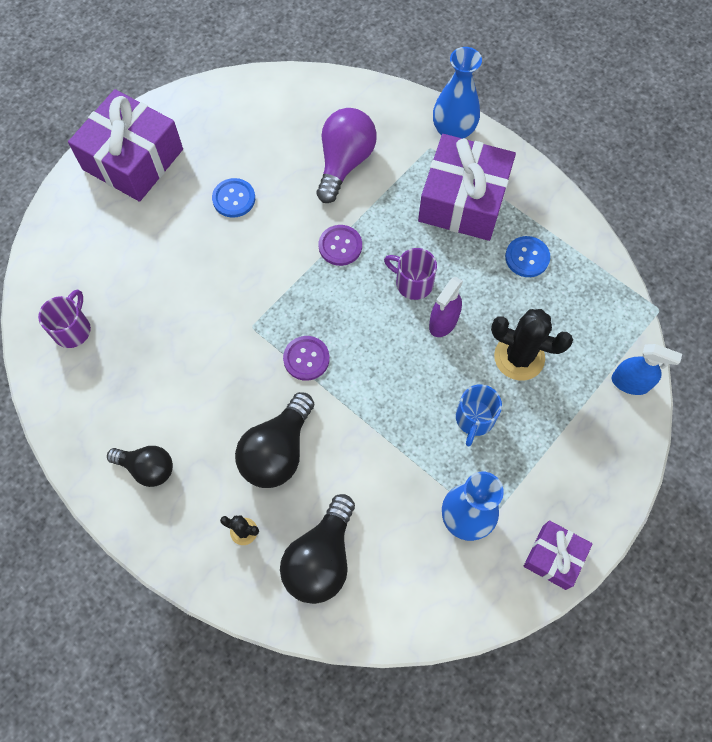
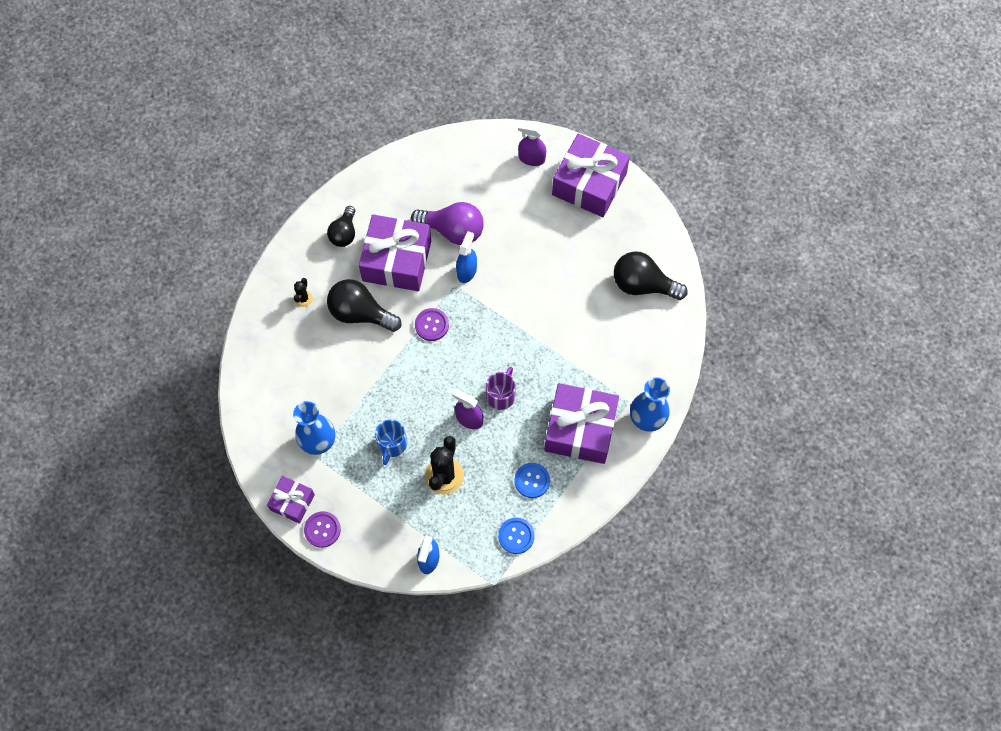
camera: 85 degrees right, 0 degrees up
(73, 329) = (443, 169): purple mug -> none
(81, 220) = (531, 158): none -> purple spray bottle
(203, 398) = (397, 261): none -> purple gift
(233, 310) = (467, 271): none -> blue spray bottle
(234, 199) = (562, 259): blue button -> blue button (516, 536)
(321, 558) = (286, 349): black light bulb -> black light bulb (643, 285)
(340, 246) = (528, 340): purple button -> purple button (322, 529)
(344, 163) = (605, 336): purple light bulb -> purple light bulb (453, 231)
(474, 419) = (392, 444): blue mug -> blue mug turned 90 degrees counterclockwise

